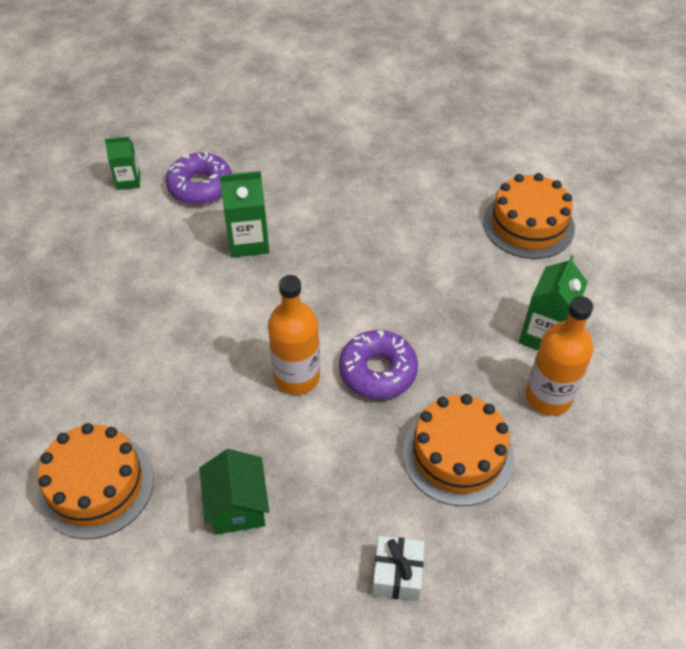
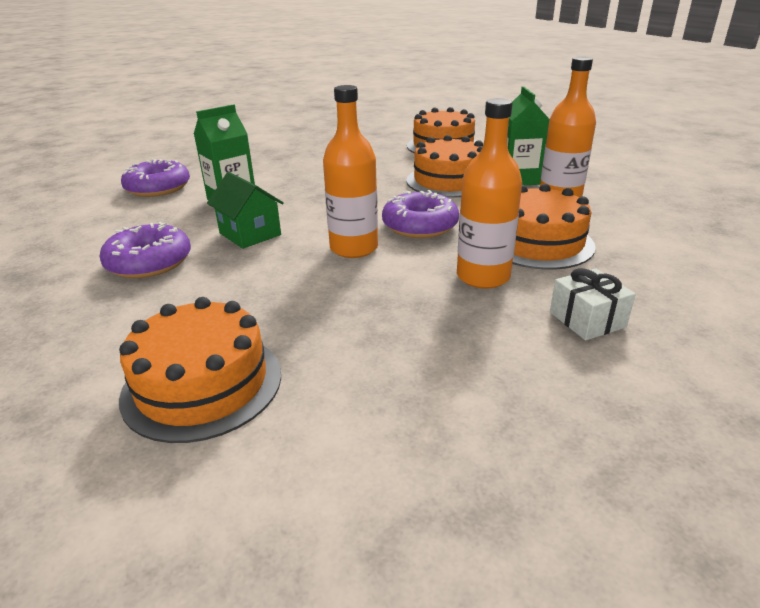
camera: 30 degrees left, 20 degrees down
(128, 181) = (79, 201): green carton -> none
(135, 314) = (149, 262): none -> purple donut
(237, 506) = (385, 337): green house -> green house (250, 234)
(367, 475) = (483, 276): none -> orange bottle
(471, 304) = (449, 181): none -> orange cake

